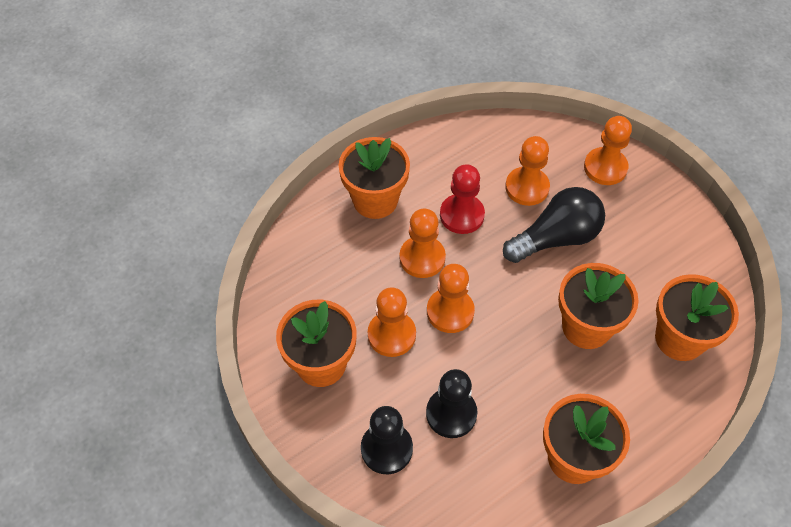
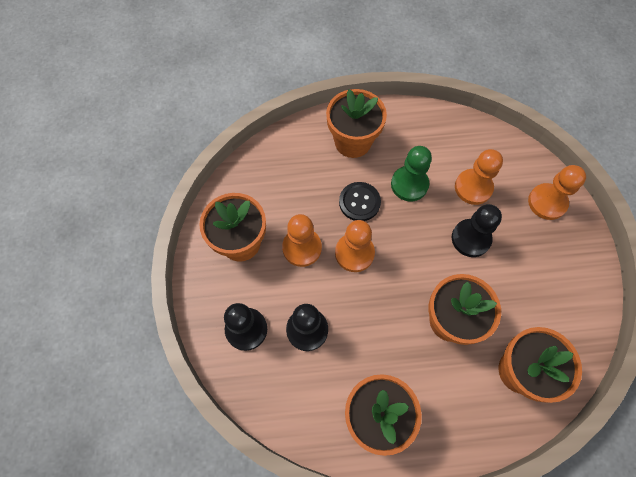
camera: 30 degrees right, 10 degrees up
(422, 258) = (359, 202): orange pawn -> black button
(462, 215) = (409, 184): red pawn -> green pawn
(556, 238) = (471, 238): black light bulb -> black pawn

